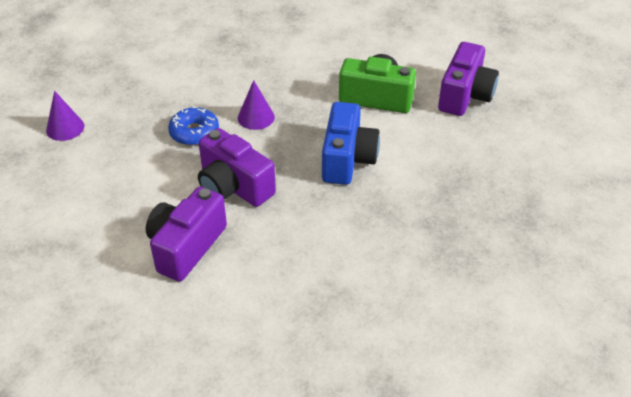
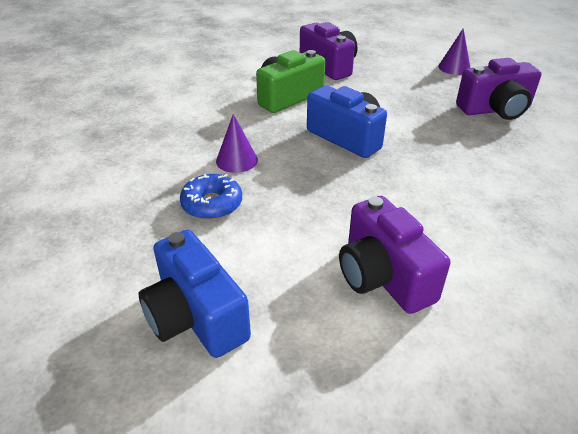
camera: 55 degrees left, 5 degrees down
(65, 128) = (72, 303): purple cone -> purple cone (454, 67)
(89, 180) = (195, 316): none -> blue camera
(233, 186) = (321, 210): purple camera -> purple camera (495, 110)

